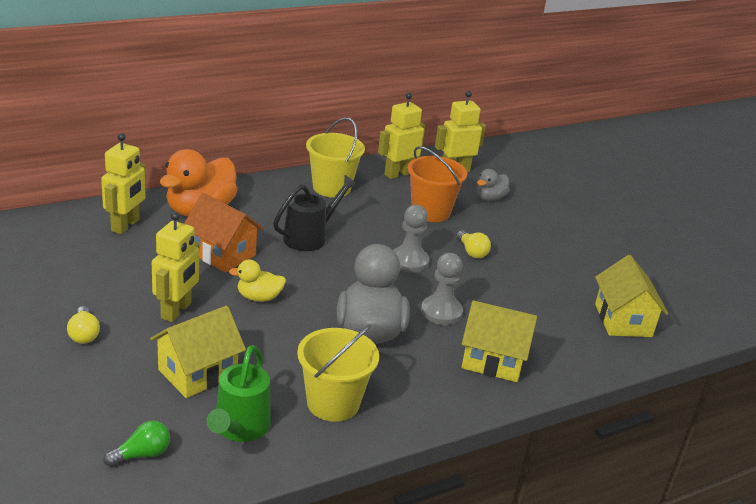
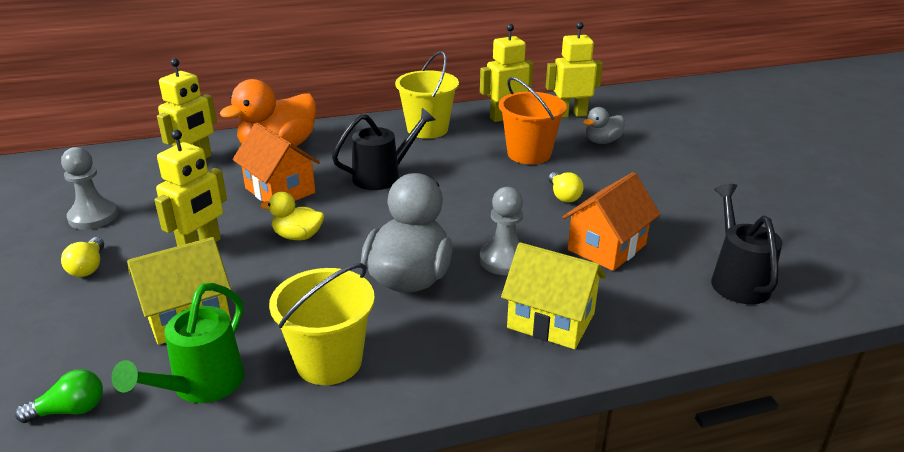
camera: 15 degrees right, 0 degrees up
(409, 261) = (485, 203): grey pawn -> grey pawn (93, 217)
(519, 297) = (606, 247): none -> orange house
(623, 320) = (737, 279): yellow house -> black watering can

